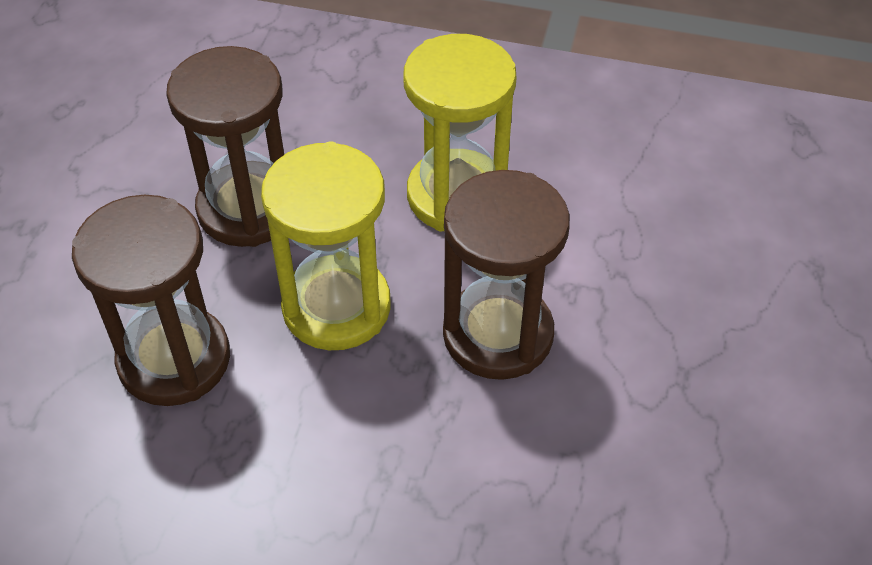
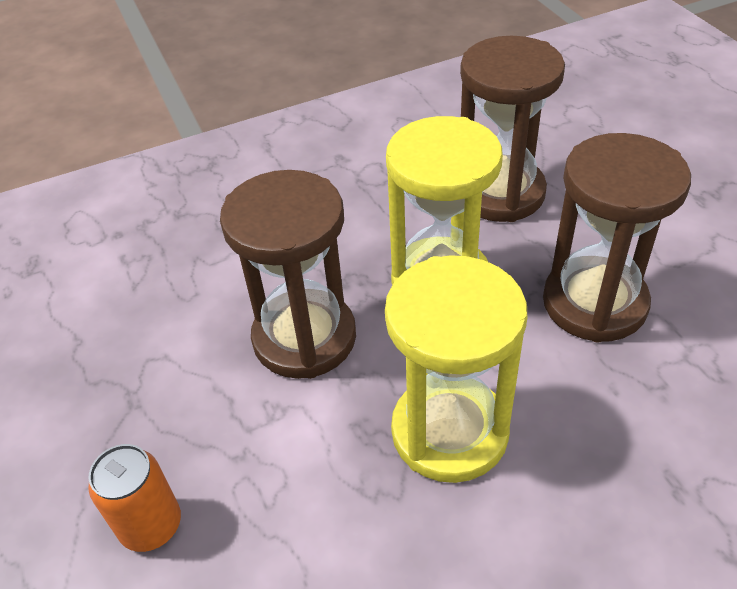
camera: 145 degrees right, 5 degrees down
(713, 266) = (151, 525): none -> orange can

